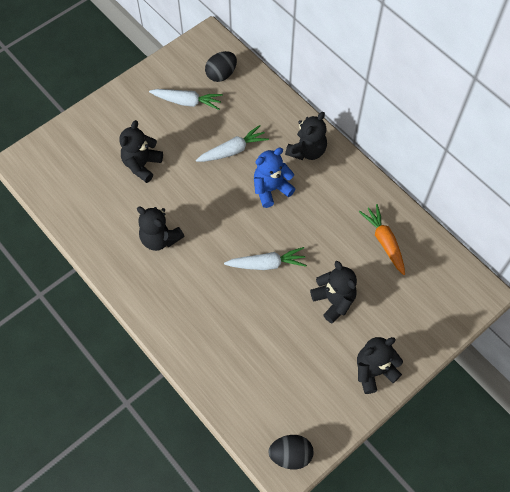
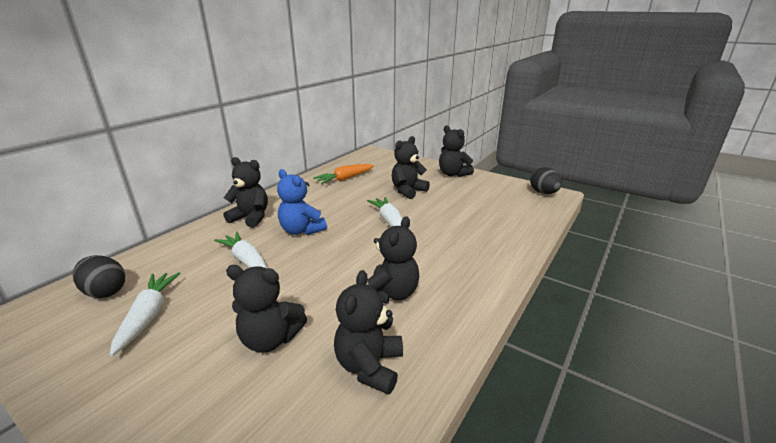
camera: 105 degrees left, 35 degrees down
(101, 212) = (369, 366): none -> black teddy bear

